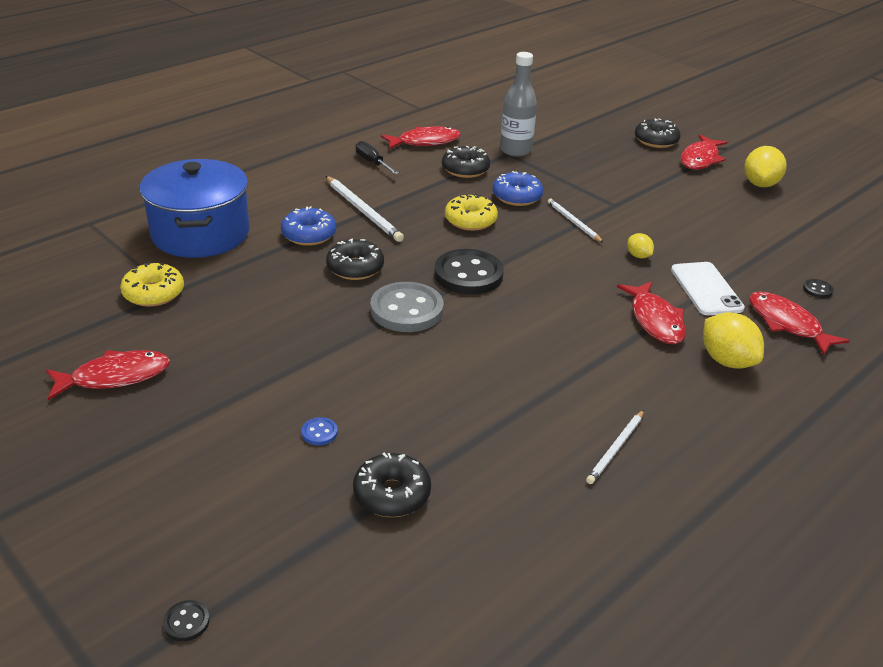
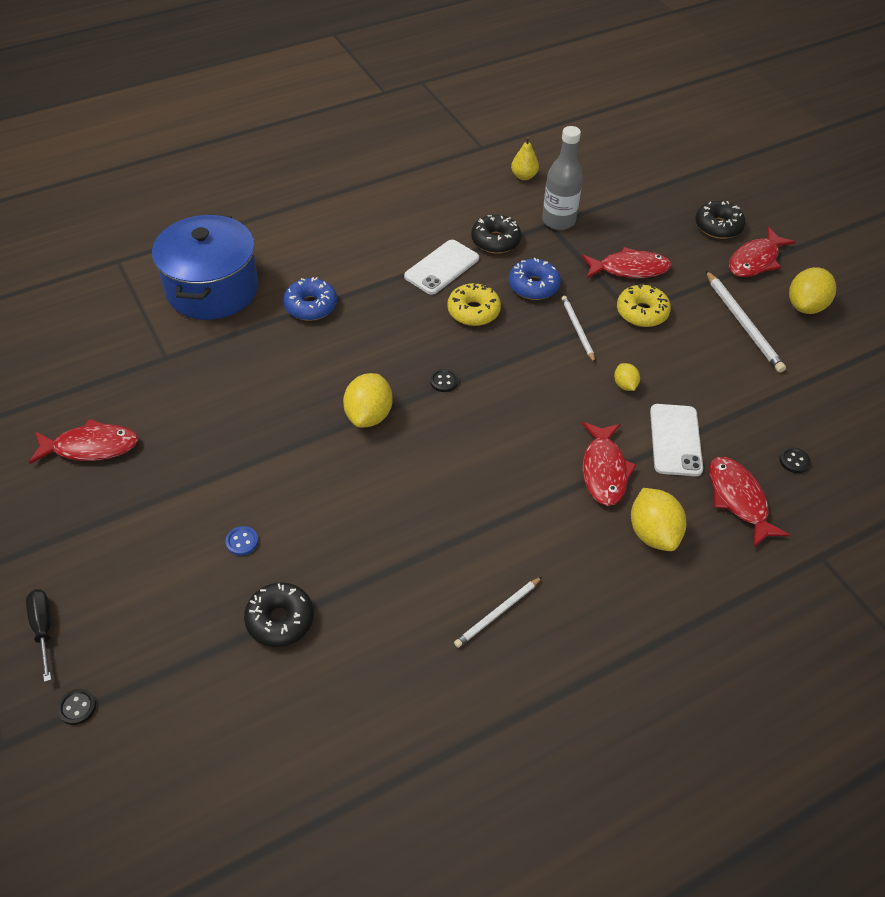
camera: 15 degrees right, 15 degrees up
(154, 293) = (150, 356): yellow donut -> yellow donut (642, 312)
(355, 268) = (339, 355): black donut -> none
(363, 211) = (373, 283): white pencil -> white pencil (743, 324)
(372, 162) = (405, 218): black screwdriver -> black screwdriver (43, 629)
(406, 310) = (369, 415): grey button -> yellow lemon
(424, 193) = (442, 267): none -> white phone
(425, 142) = (469, 196): red fish -> red fish (629, 269)
(468, 124) = (524, 176): none -> yellow pear
(468, 275) = (444, 381): black button -> black button, size x0.41

